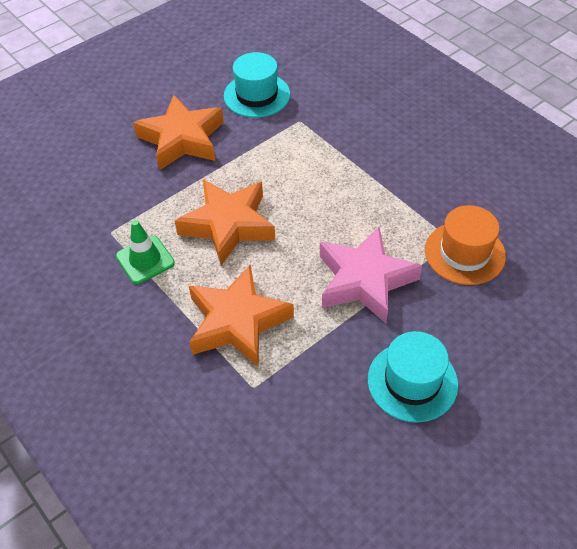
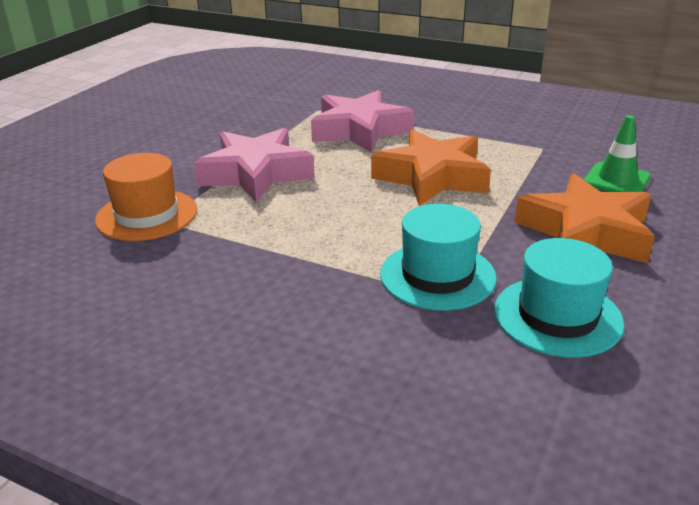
camera: 155 degrees right, 20 degrees down
(145, 260) = (484, 141): green traffic cone -> green traffic cone (616, 180)
(237, 322) = (360, 130): orange star -> pink star
(412, 381) = (187, 135): turquoise hat -> turquoise hat (437, 276)

